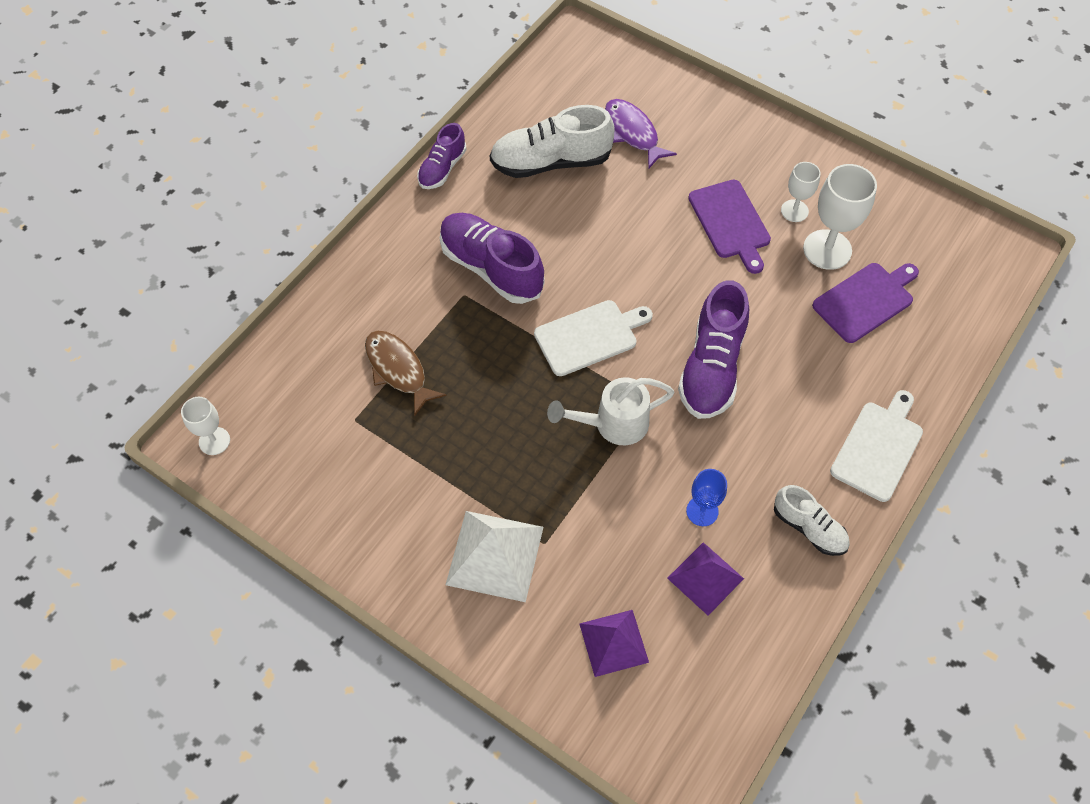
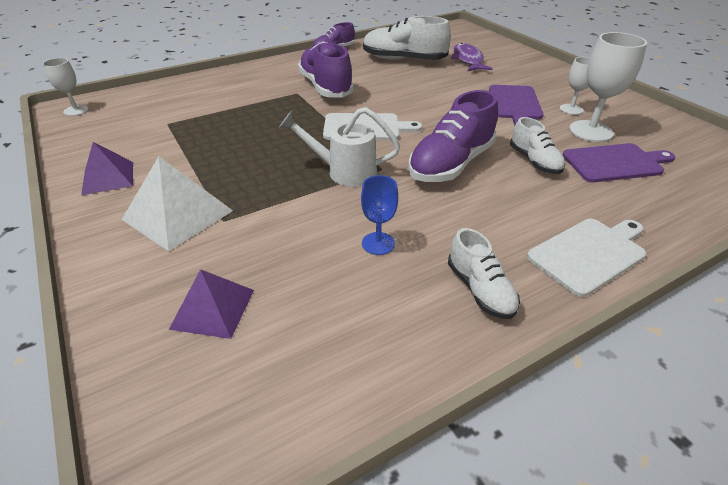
camera: 25 degrees right, 20 degrees down
(398, 370) = (220, 111): brown fish -> none
(705, 578) = (344, 292): purple pyramid -> purple pyramid (108, 178)
(790, 329) = (534, 161): none -> white shoe

